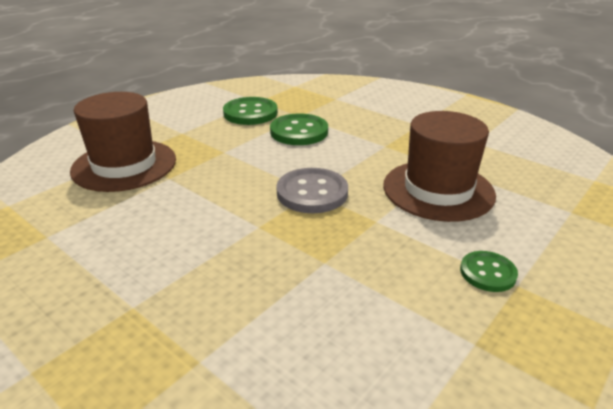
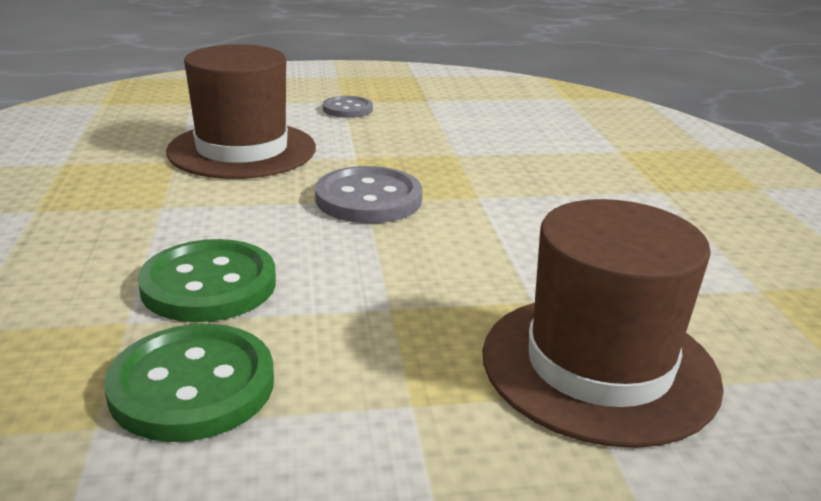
camera: 140 degrees left, 5 degrees down
(487, 273) = (347, 109): green button -> grey button

